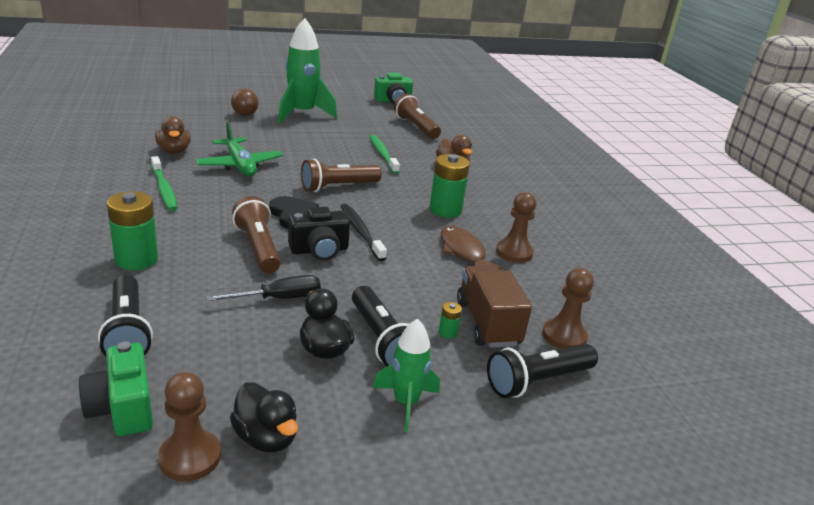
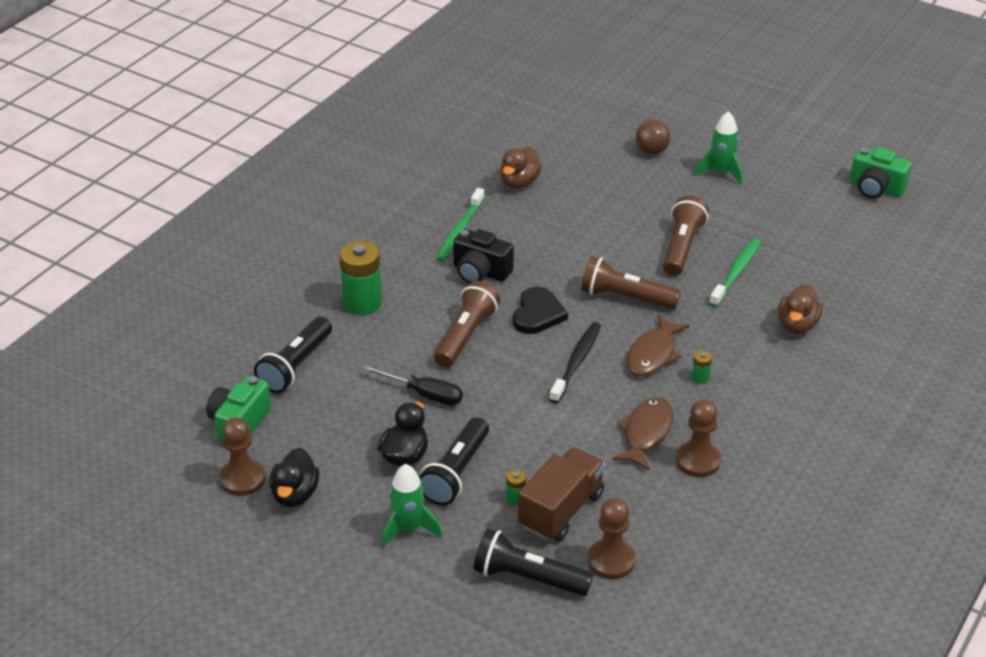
camera: 50 degrees right, 10 degrees up
(239, 165) = (561, 227): green plane -> none
(302, 114) = (721, 172): green rocket -> green rocket, size x0.57
(319, 250) = (513, 364): black camera -> black camera (480, 272)
(400, 209) = (653, 354): none -> brown fish
(416, 127) = (842, 245): brown flashlight -> brown flashlight (682, 247)
(445, 210) = (700, 377): green battery -> green battery, size x0.44

